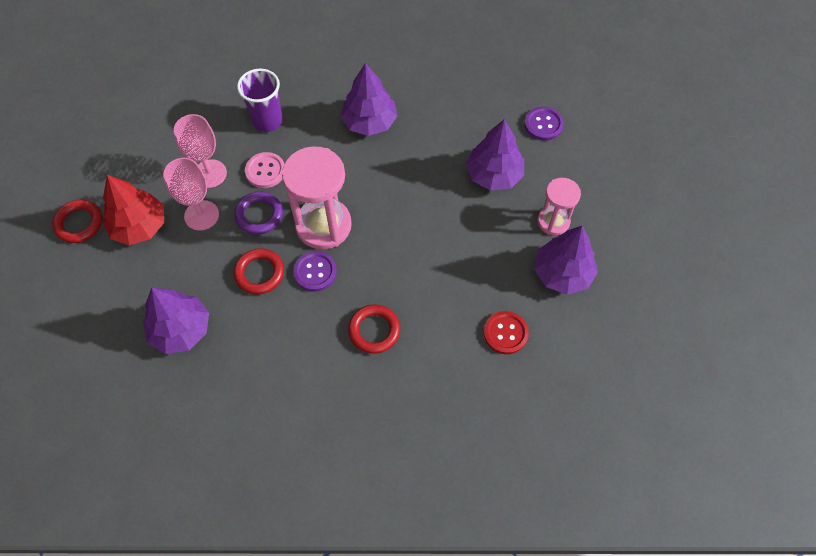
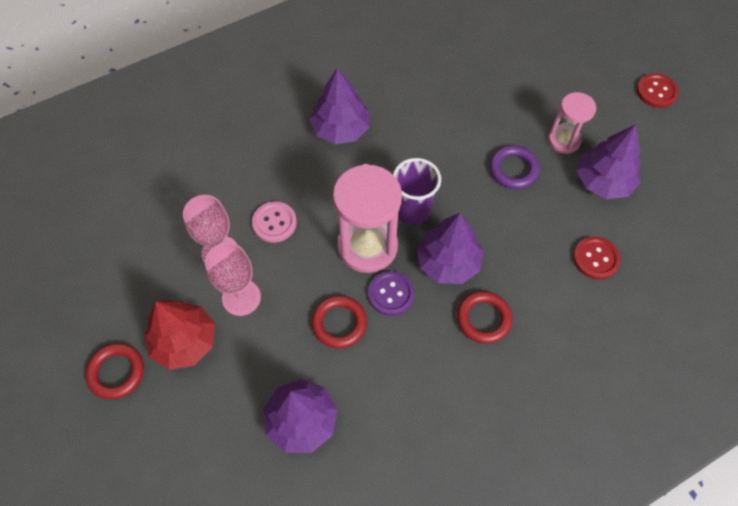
camera: 30 degrees left, 0 degrees up
(259, 215) = (299, 268): purple ring -> purple ring (513, 169)
(267, 121) = (242, 174): purple cup -> purple cup (413, 211)
(494, 175) = (485, 124): purple tree -> purple tree (448, 262)
(543, 124) = (495, 60): purple button -> none
(673, 220) = (656, 92): none -> red button

